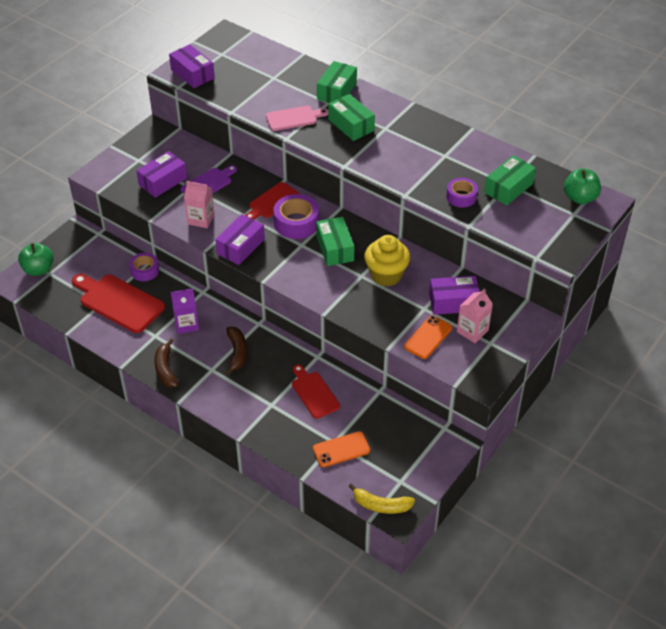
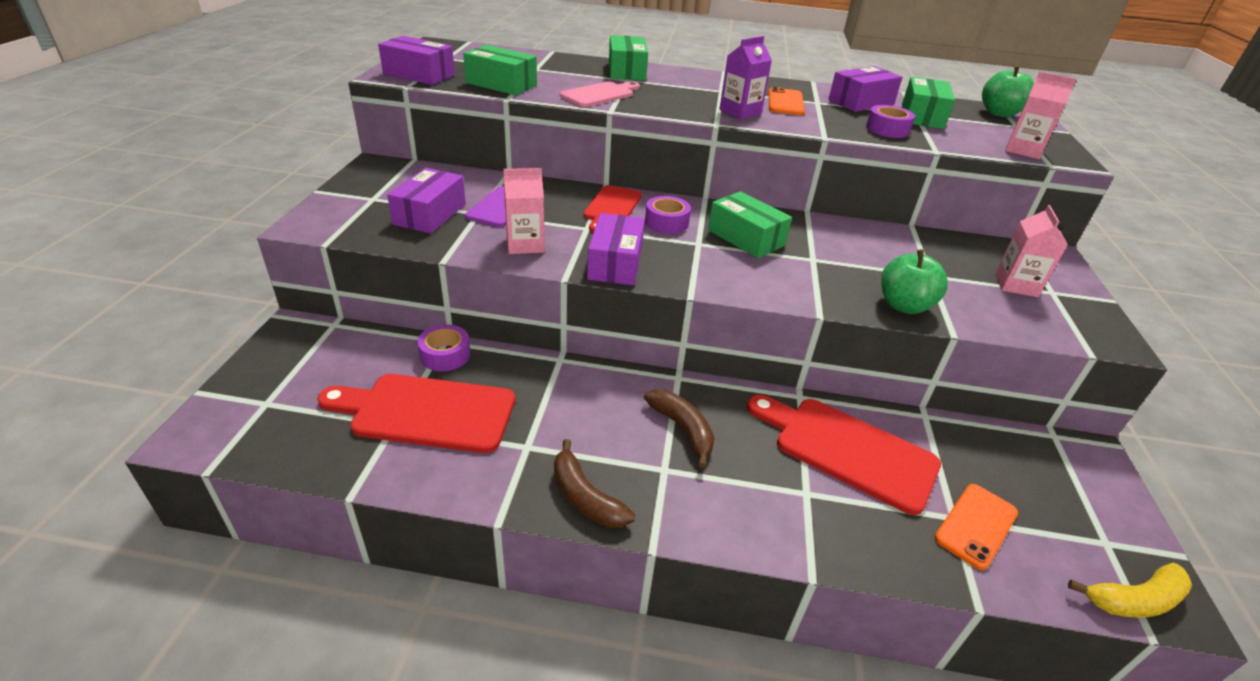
camera: 30 degrees left, 10 degrees down
(38, 269) = (240, 403): green apple -> green apple (904, 305)
(186, 324) = (568, 411): purple carton -> purple carton (740, 112)
(296, 223) = (666, 222): purple tape -> purple tape, size x0.65
(314, 393) = (847, 450): red cutting board -> red cutting board, size x1.61
(351, 125) = (678, 92): green box -> green box (501, 84)
(386, 275) = (841, 251): yellow cupcake -> none
(428, 337) = (980, 306): orange phone -> orange phone (785, 102)
(453, 302) = (953, 260): purple box -> purple box (861, 102)
(537, 240) = (1023, 150): none -> pink carton

